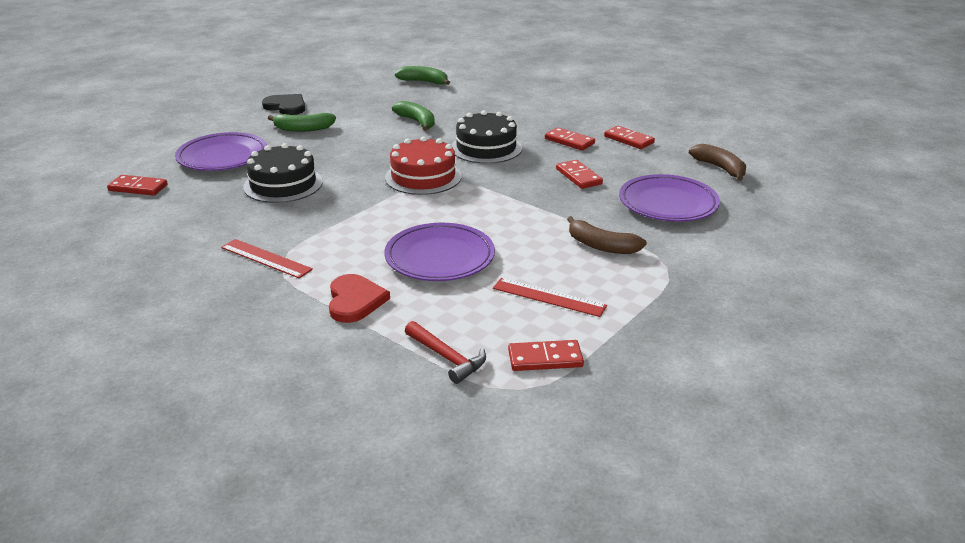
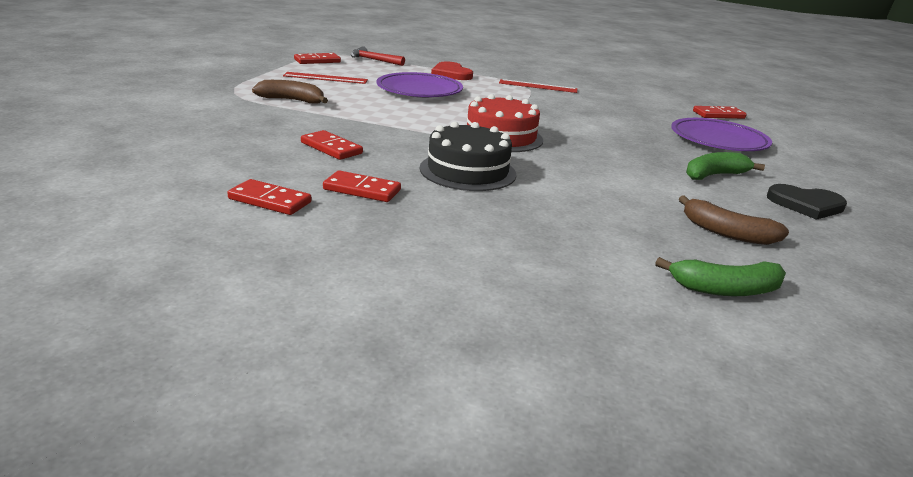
camera: 155 degrees right, 5 degrees down
(283, 184) = (615, 123): black cake -> none
(417, 122) = (602, 199): green banana -> none
(668, 203) = (223, 130): purple plate -> none
(720, 168) = (135, 170): brown banana -> brown banana (726, 233)

